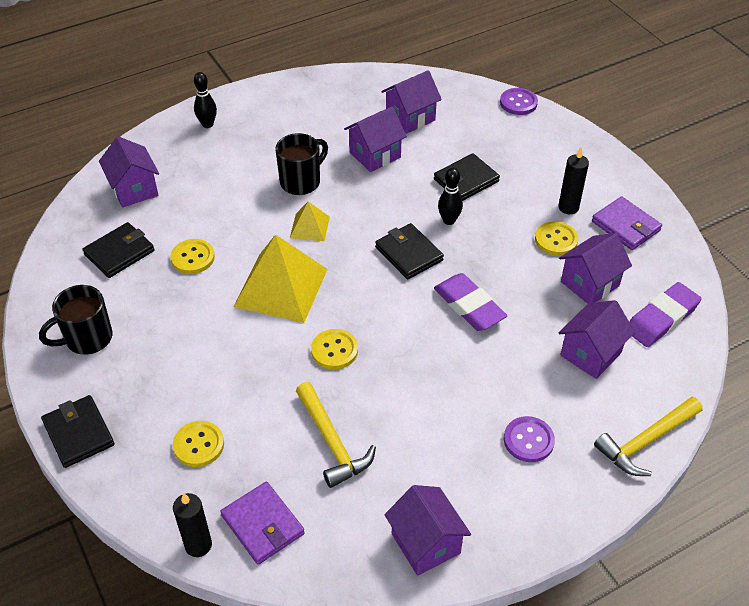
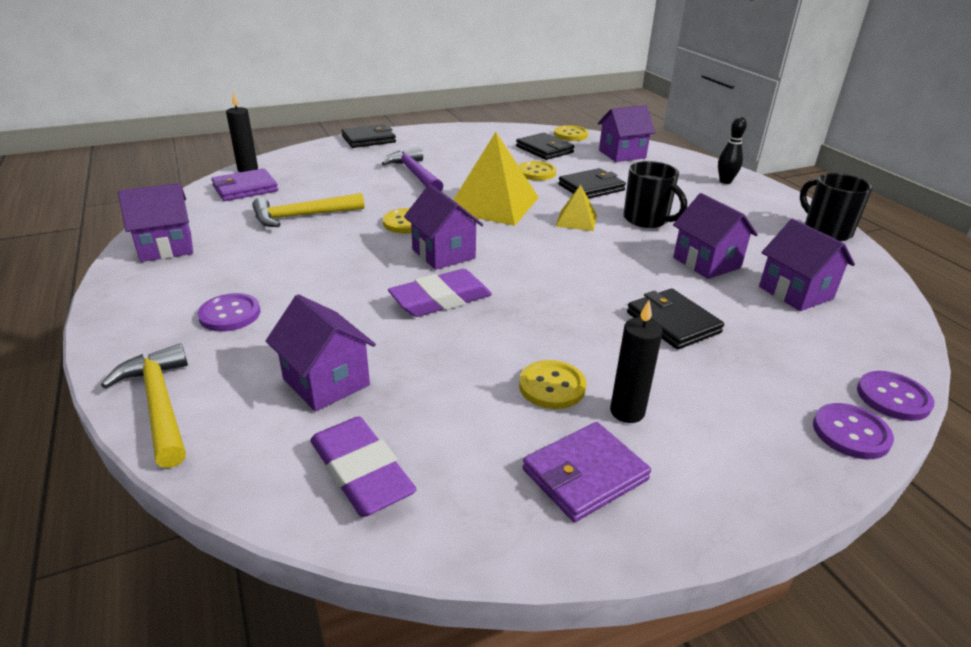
camera: 95 degrees right, 15 degrees down
(87, 339) = (454, 141): black mug -> black mug (825, 231)
(198, 445) = (334, 171): yellow button -> yellow button (570, 135)
(203, 363) = (415, 174): none -> purple hammer
(409, 254) = (532, 270): black wallet -> black wallet (591, 187)
(449, 220) = (590, 301): black bowling pin -> none
(555, 124) = (851, 433): none -> purple button
(590, 284) = (456, 405): purple house -> purple house (443, 254)

